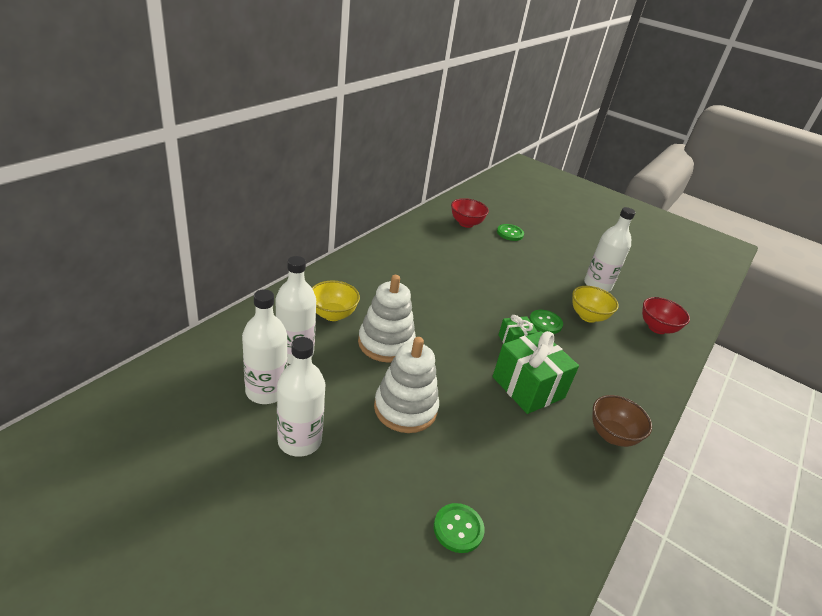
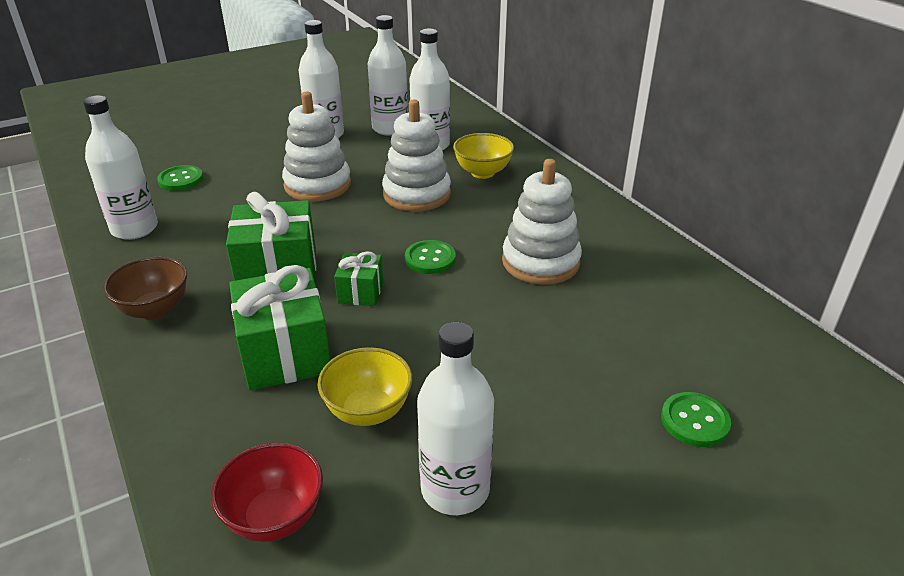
camera: 120 degrees right, 0 degrees up
(432, 277) = (540, 262): none -> white stacking toy
(466, 223) = (732, 360): red bowl -> none
(545, 323) = (381, 343): green button -> green button (430, 259)
(553, 513) = (134, 229): none -> white bottle
(585, 356) = (285, 354): none -> green gift

